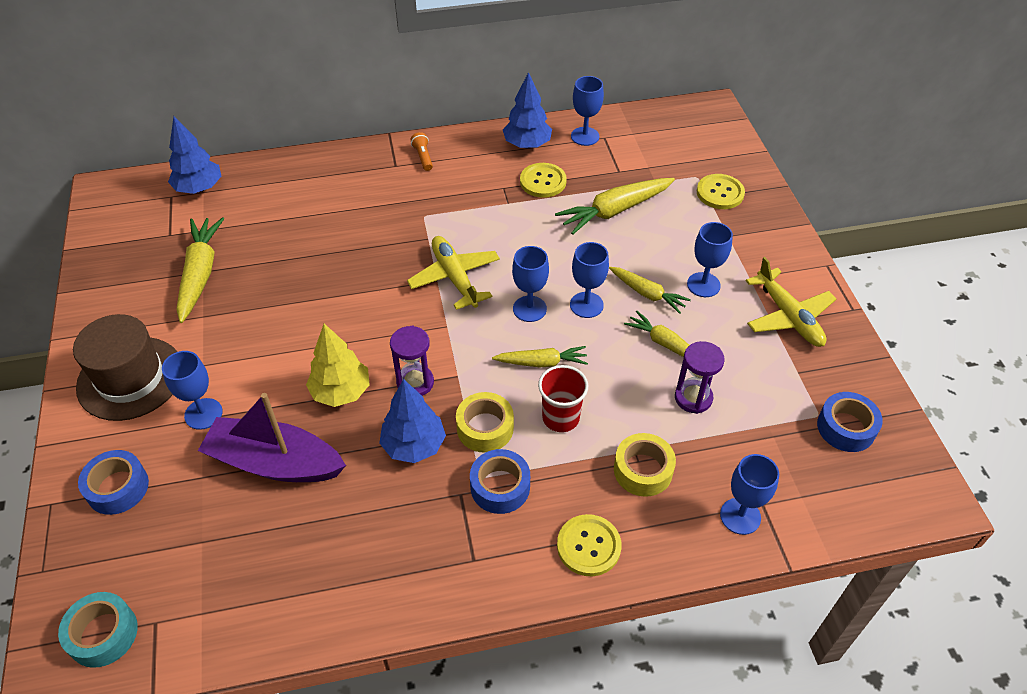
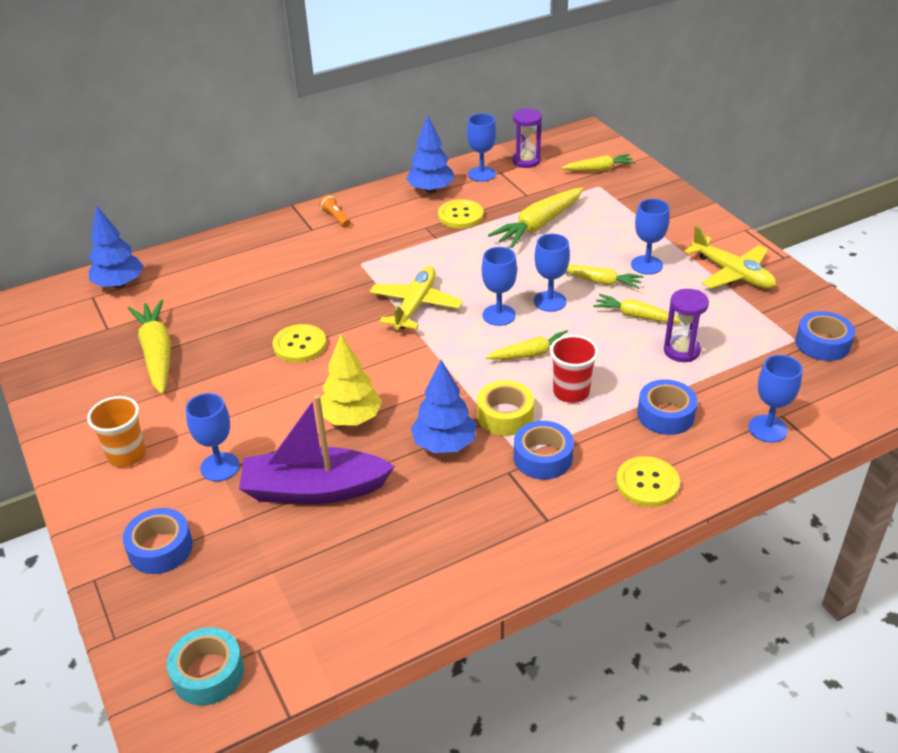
camera: 15 degrees left, 10 degrees down
(130, 378) = (127, 455): brown hat -> orange cup
(415, 382) = (420, 395): purple hourglass -> purple hourglass (526, 161)
(455, 277) = (415, 305): yellow plane -> yellow plane turned 60 degrees clockwise
(643, 470) = (665, 415): yellow tape -> blue tape
(705, 156) = (599, 169): none -> yellow carrot
(720, 193) = (625, 194): yellow button -> yellow button (299, 345)

